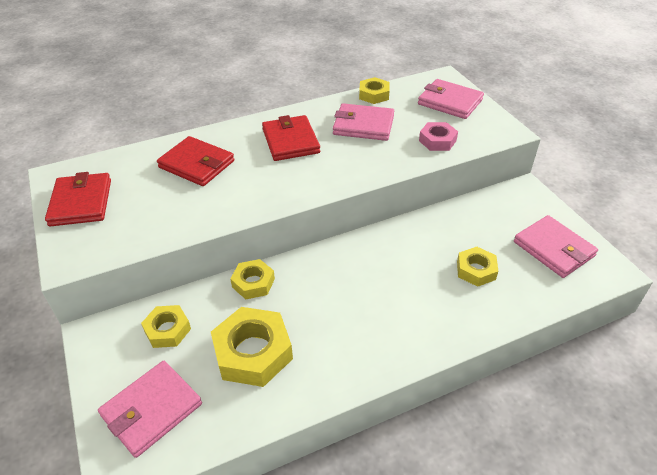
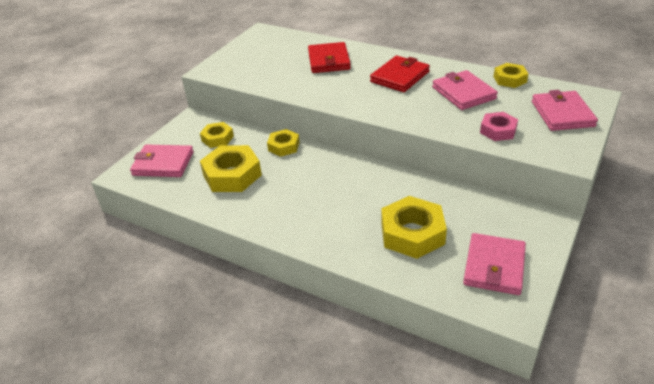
camera: 55 degrees right, 5 degrees down
(81, 202) = (251, 49): red wallet -> none
(476, 270) = (412, 233): yellow nut -> yellow nut, size x1.70

